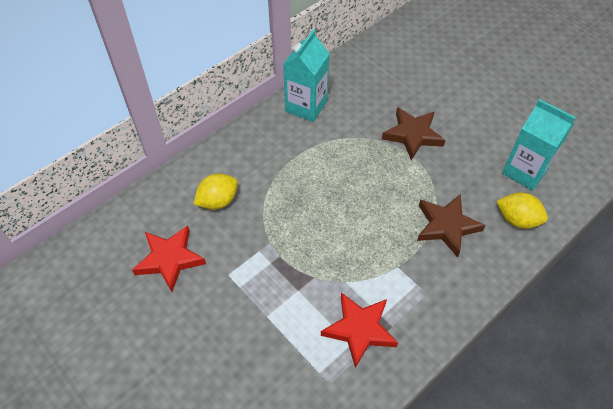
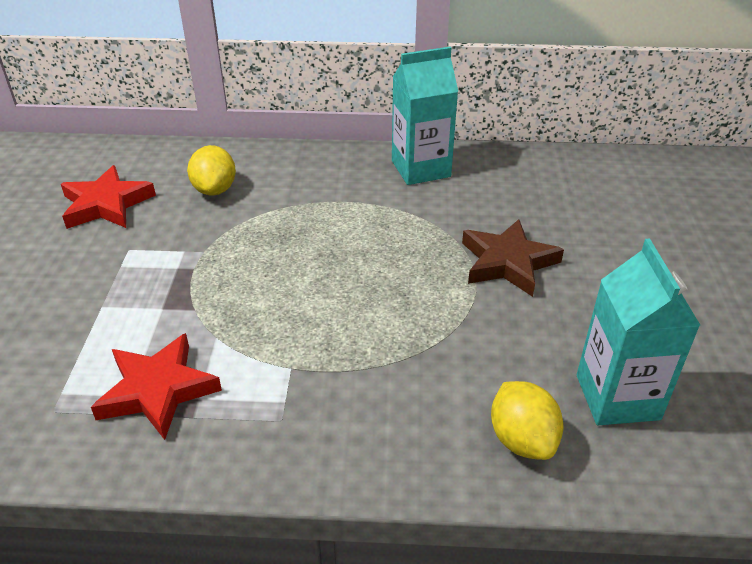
camera: 45 degrees right, 15 degrees down
(218, 201) = (215, 189): yellow lemon -> yellow lemon turned 75 degrees clockwise
(446, 226) = (411, 374): brown star -> none

